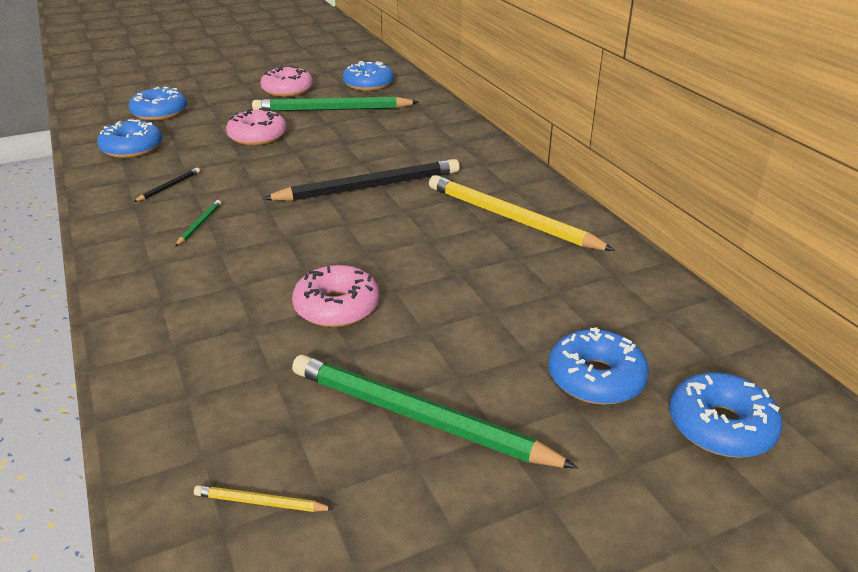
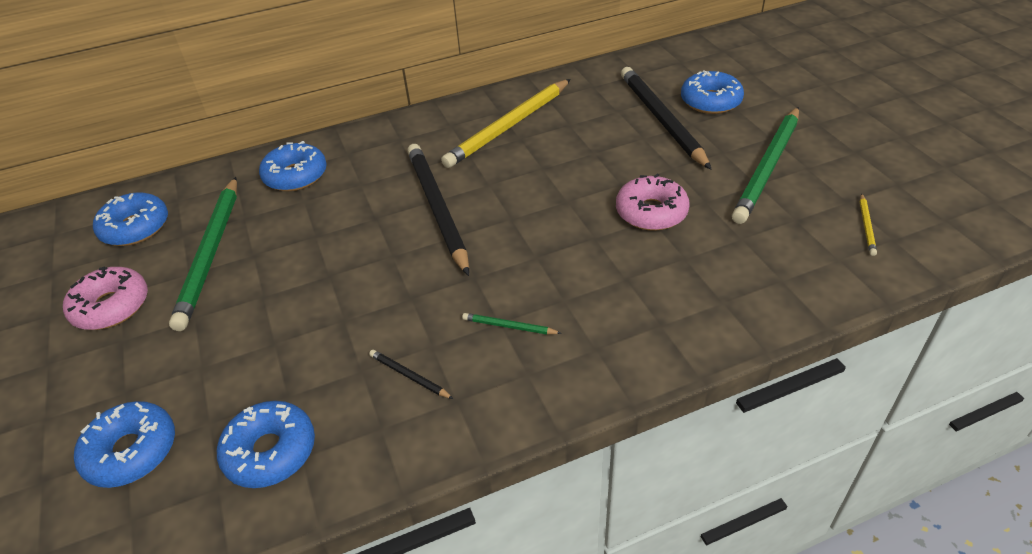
camera: 85 degrees left, 10 degrees up
(257, 136) = (275, 314): pink donut -> none
(537, 327) = (662, 119): none -> black pencil
(720, 426) = (741, 67): blue donut -> blue donut (295, 176)

